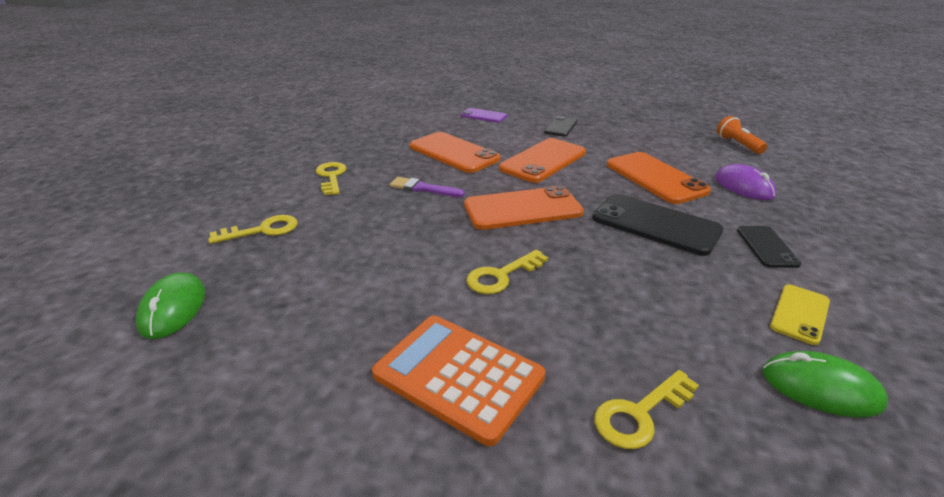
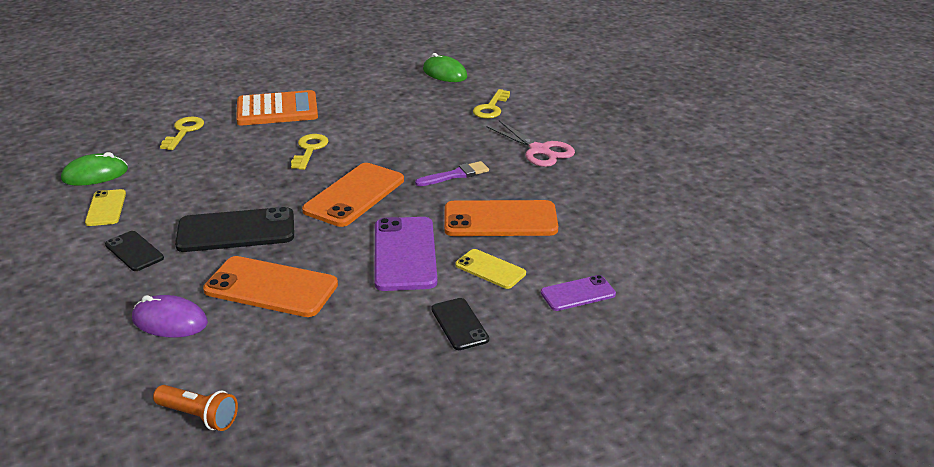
camera: 135 degrees right, 0 degrees up
(331, 177) = (540, 150): yellow key -> pink scissors
(506, 137) = (490, 269): none -> yellow phone
(543, 161) = (404, 254): orange phone -> purple phone

